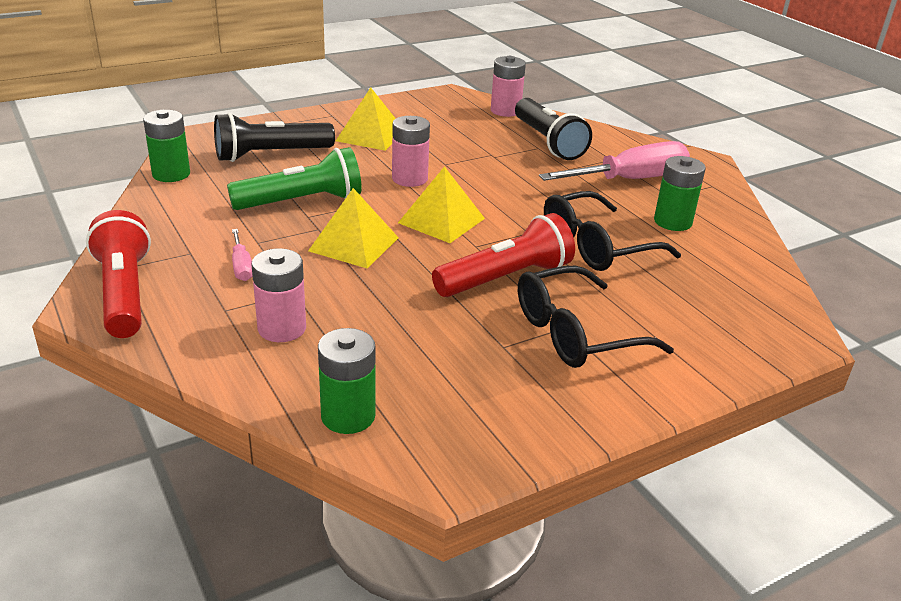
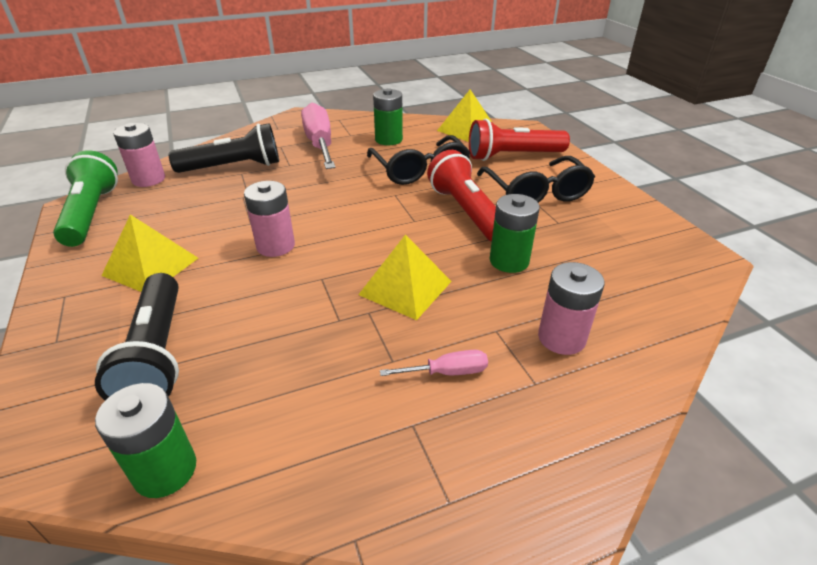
camera: 80 degrees left, 5 degrees up
(124, 293) = (514, 489): red flashlight -> red flashlight (513, 156)
(301, 201) = (303, 324): green flashlight -> green flashlight (91, 214)
(348, 416) = (671, 299): green battery -> green battery (509, 261)
(441, 220) = (367, 234): yellow pyramid -> yellow pyramid (466, 130)

